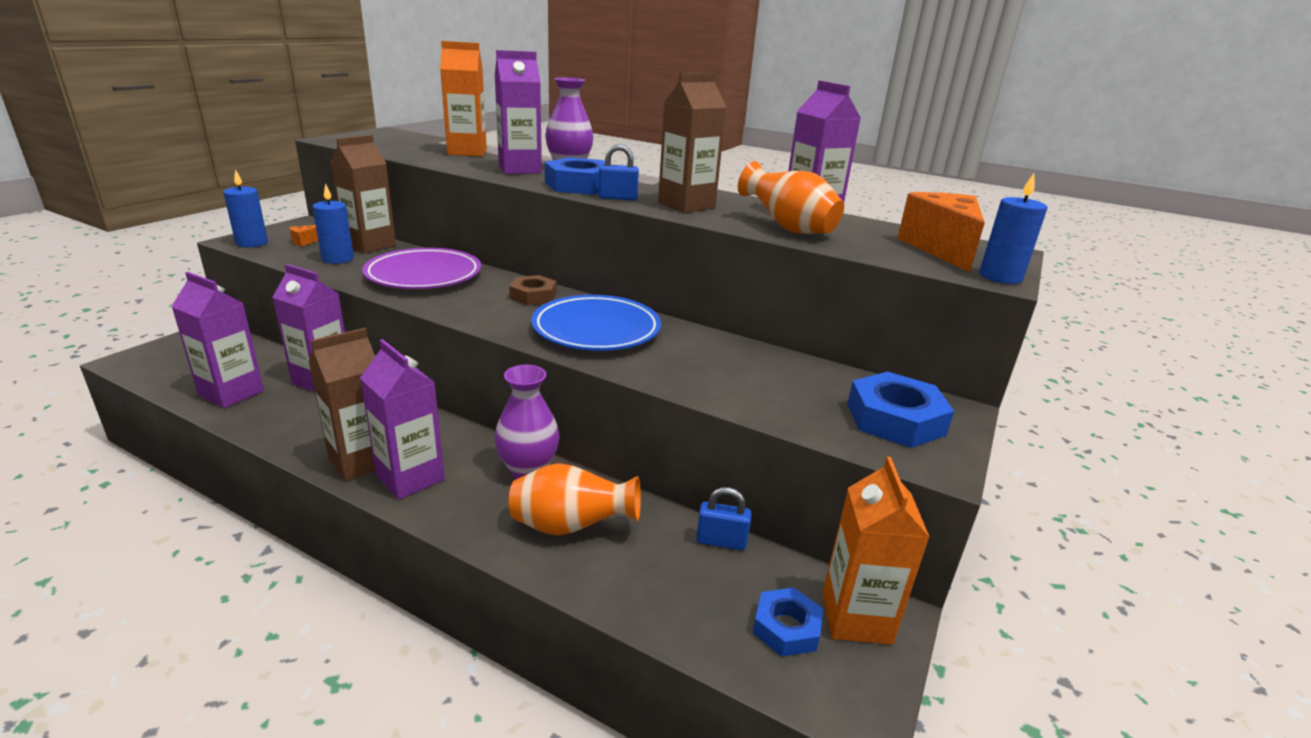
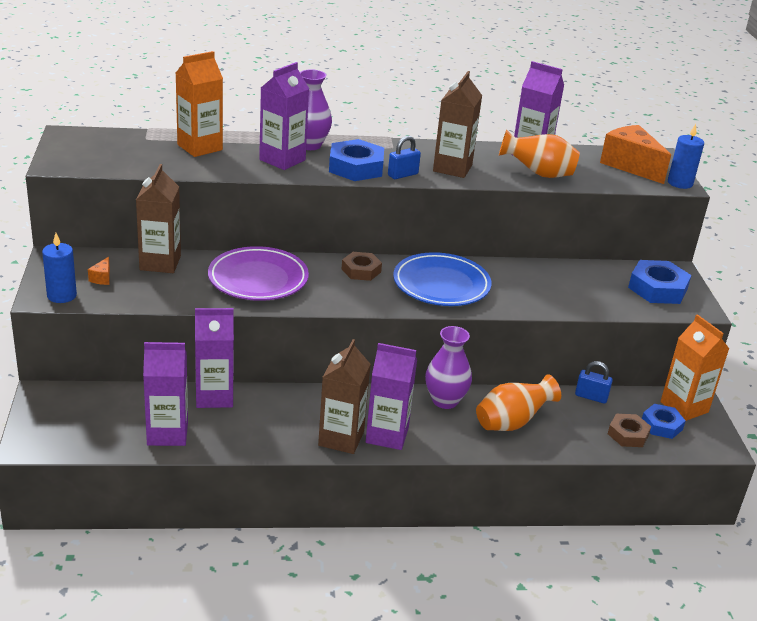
camera: 35 degrees left, 5 degrees up
(338, 259) = (165, 286): blue candle -> none
(714, 616) = (628, 434): none -> brown nut
(721, 541) = (591, 397): blue padlock -> blue padlock turned 45 degrees clockwise

